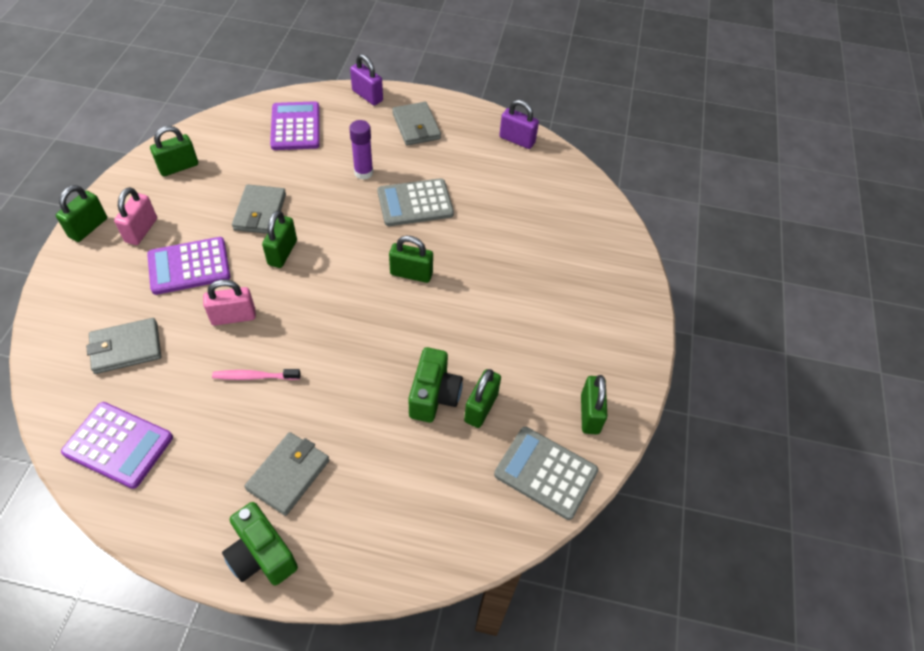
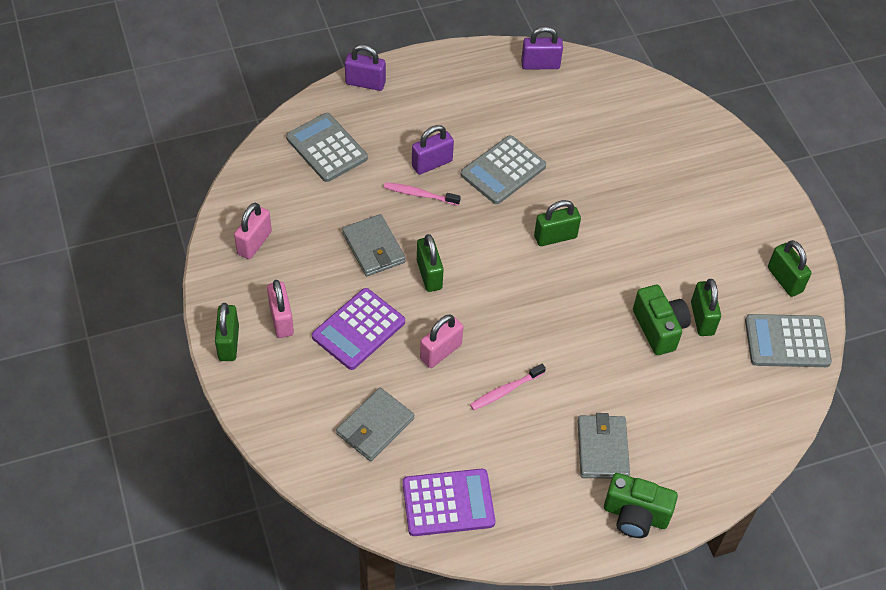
camera: 30 degrees left, 0 degrees up
(179, 167) = (254, 243): green padlock -> pink padlock
(295, 127) = (326, 148): purple calculator -> grey calculator
(332, 190) = (419, 194): none -> pink toothbrush
(363, 172) = (432, 163): purple glue stick -> purple padlock
(416, 126) = (439, 94): grey wallet -> none

